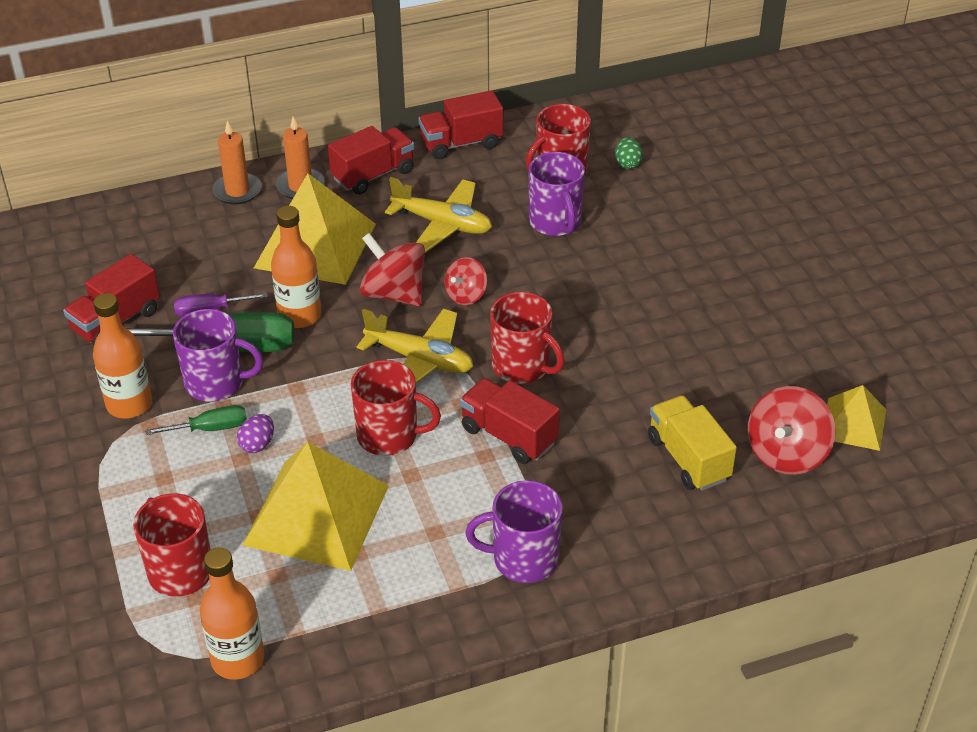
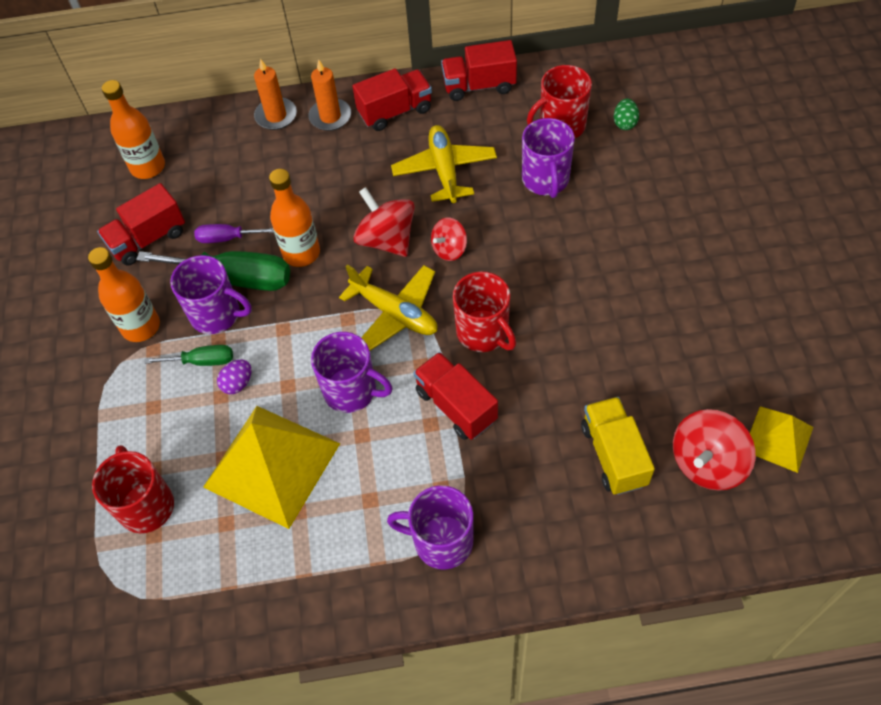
camera: 15 degrees right, 15 degrees up
(238, 659) = (174, 606): orange bottle -> orange bottle (148, 167)
(315, 245) = (330, 180): yellow pyramid -> none
(389, 436) = (351, 391): red mug -> purple mug
(442, 224) = (444, 170): yellow plane -> yellow plane turned 135 degrees counterclockwise

